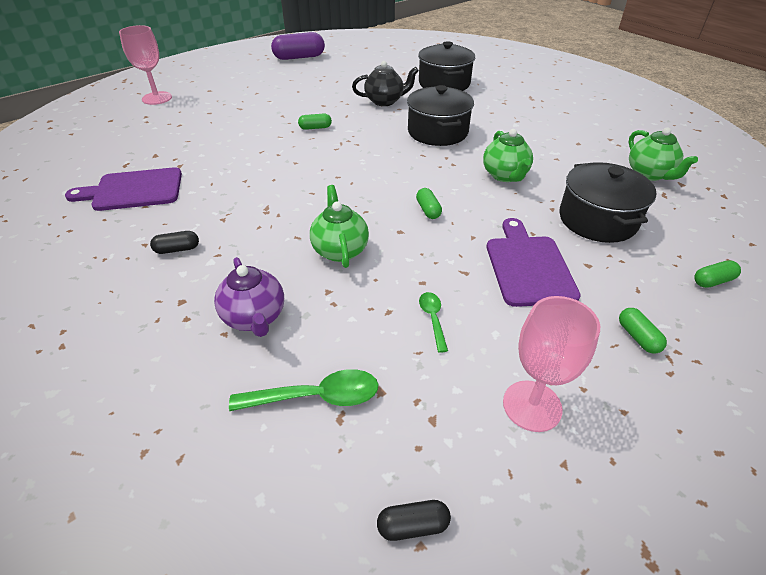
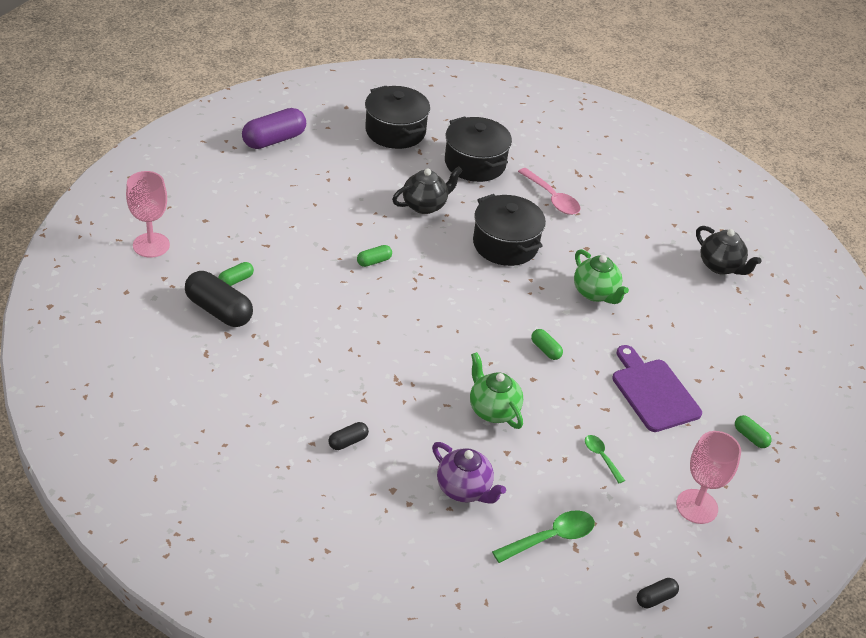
camera: 25 degrees left, 0 degrees up
(133, 190) = (246, 385): purple cutting board -> none
(164, 140) = (219, 310): none -> black capsule
(499, 109) = (552, 198): none -> pink spoon
(597, 220) = (692, 331): black pot -> black pot (395, 131)
(649, 174) = (720, 266): green teapot -> black teapot
(712, 281) = (792, 375): green capsule -> green capsule (236, 280)

